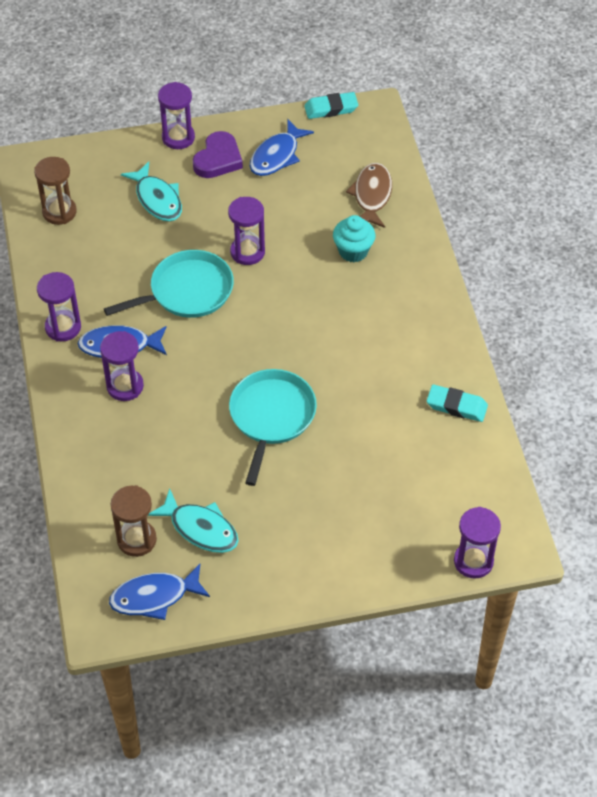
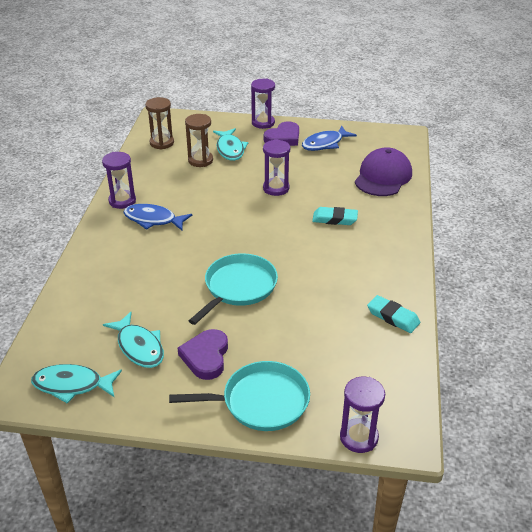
camera: 20 degrees right, 15 degrees down
(125, 386) = (142, 243): purple hourglass -> none
(137, 540) = (85, 341): brown hourglass -> brown hourglass (200, 160)
(154, 597) = (72, 385): blue fish -> turquoise fish
(187, 291) = (220, 200): turquoise pan -> turquoise pan (261, 401)
(279, 518) = (206, 357): none -> purple heart
(331, 108) = (375, 128): turquoise eraser -> turquoise eraser (334, 219)
(353, 251) = (354, 204): turquoise cupcake -> none
(371, 195) = (383, 177): brown fish -> purple cap

